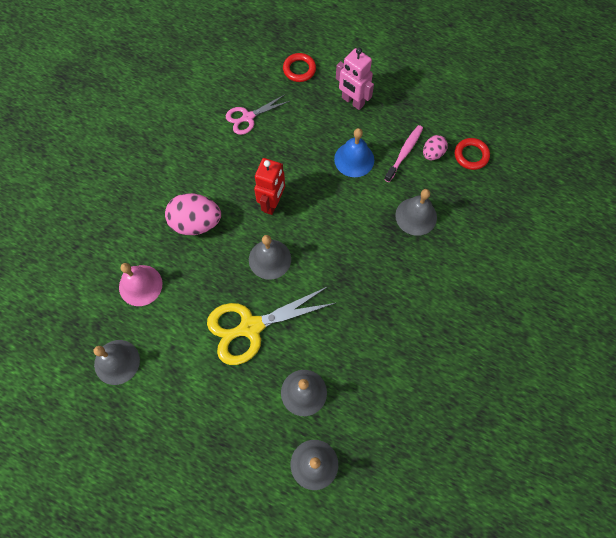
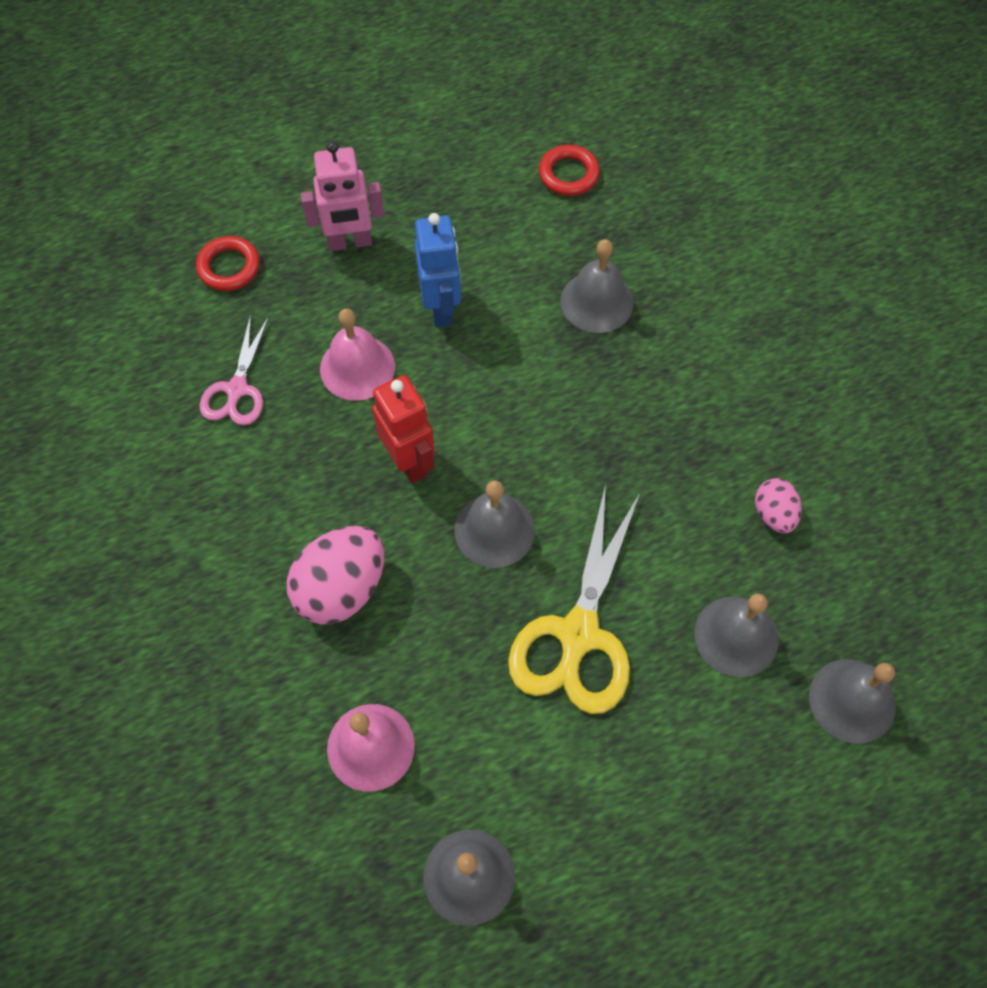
camera: 50 degrees left, 5 degrees down
(297, 151) = (357, 367): none -> pink bell
(354, 159) = (441, 308): blue bell -> blue robot
(404, 153) = (490, 244): pink toothbrush -> none
(432, 153) = (523, 213): pink egg -> pink egg (773, 514)

